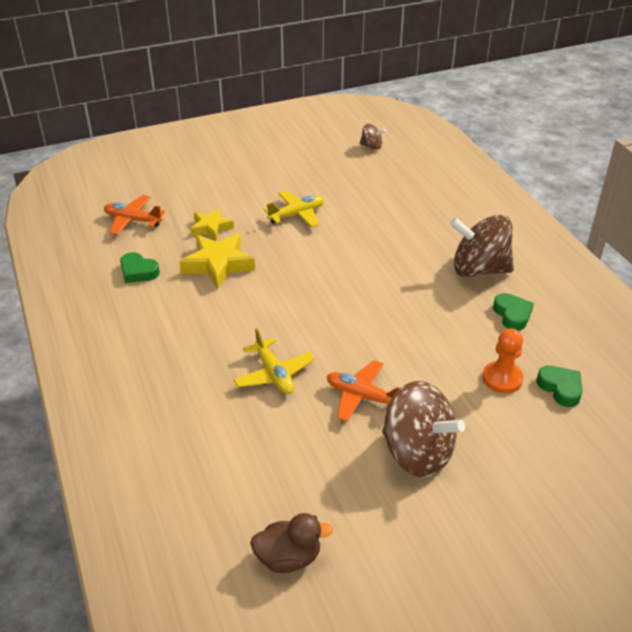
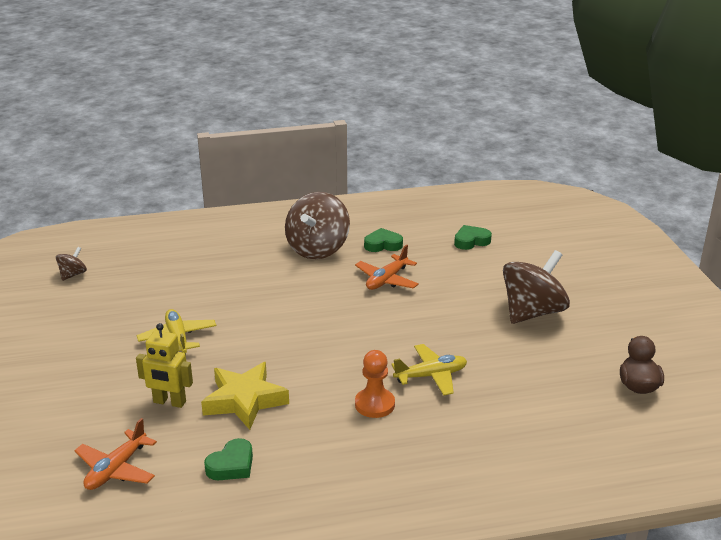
camera: 80 degrees left, 10 degrees down
(211, 228) = (169, 402): yellow star -> yellow robot
(362, 396) = (467, 330): orange plane -> orange plane (386, 280)
(502, 378) = (457, 262): orange pawn -> orange pawn (374, 404)

